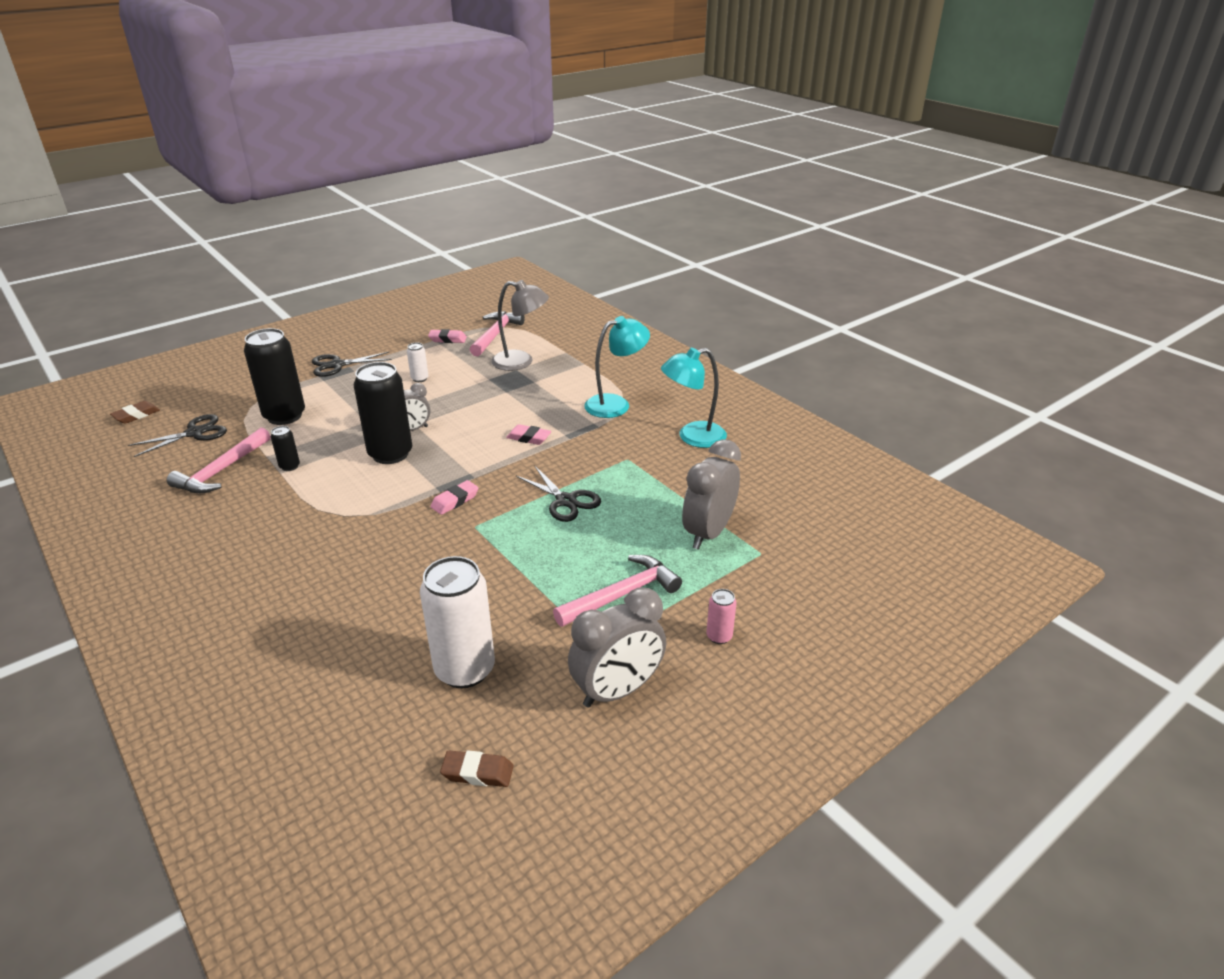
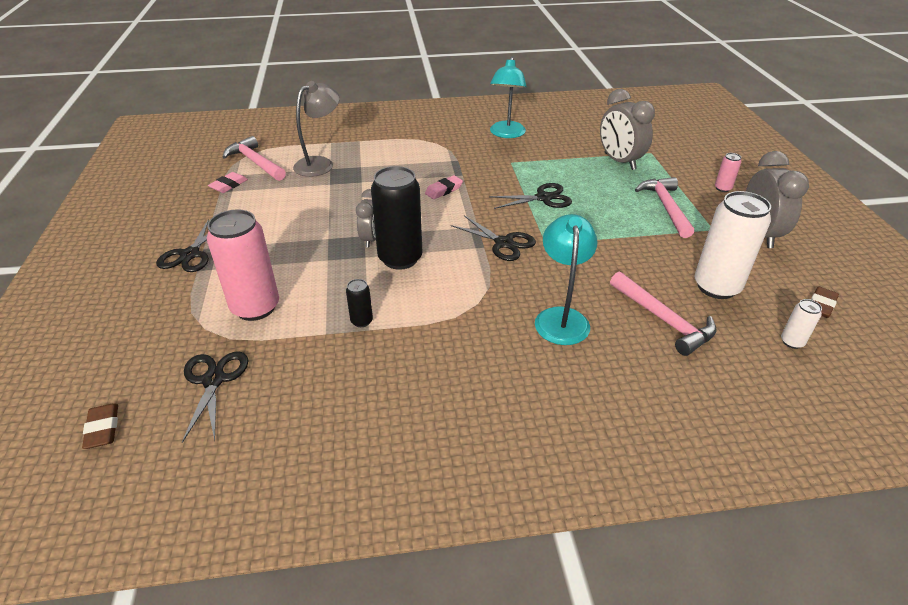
camera: 60 degrees left, 5 degrees up
(221, 471) = (322, 370): pink hammer -> pink hammer (663, 320)
(284, 416) = (255, 307): black can -> pink can
(419, 379) = (284, 215): white can -> white can (792, 342)
(455, 501) = (503, 243): pink eraser -> black scissors
(616, 404) = (434, 146): turquoise lamp -> turquoise lamp (561, 317)

